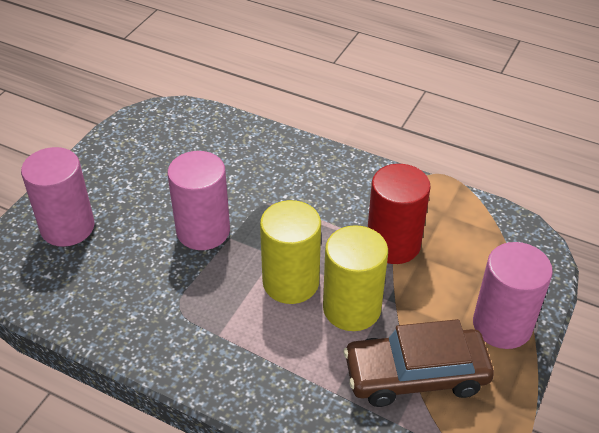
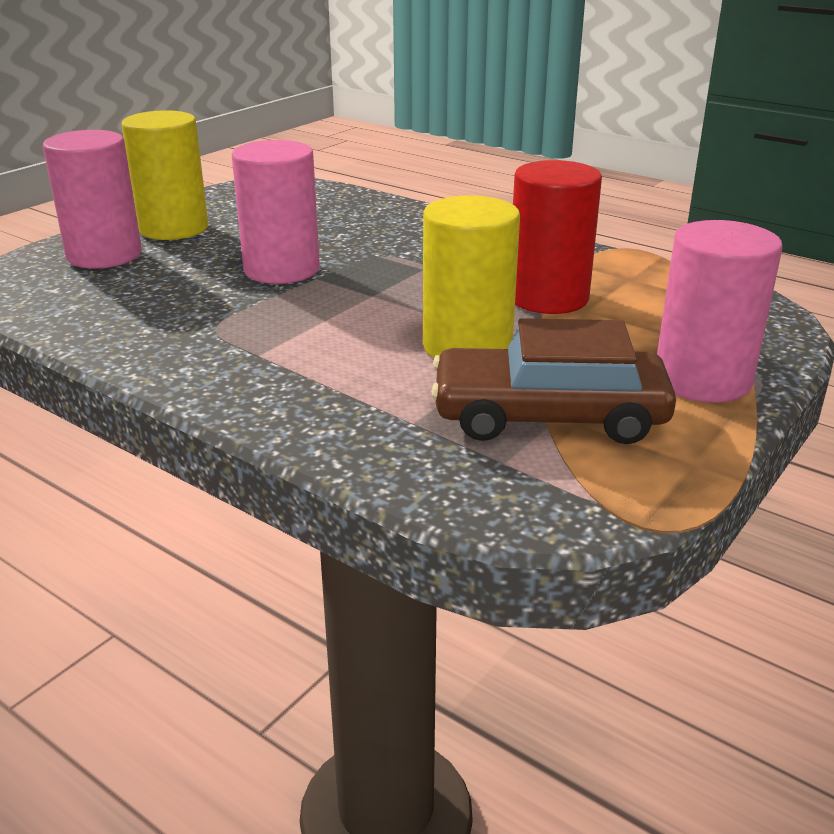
camera: 10 degrees right, 15 degrees down
(291, 282) = (385, 318): yellow cylinder -> yellow cylinder (174, 228)

